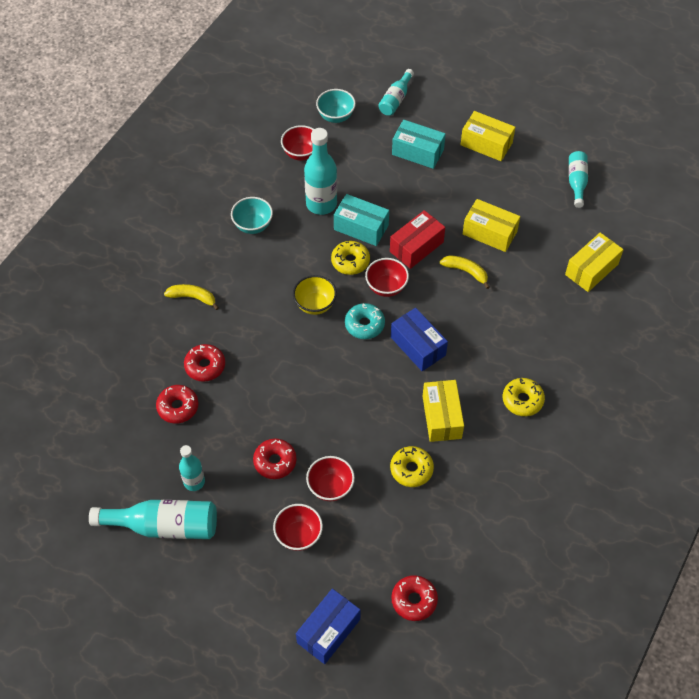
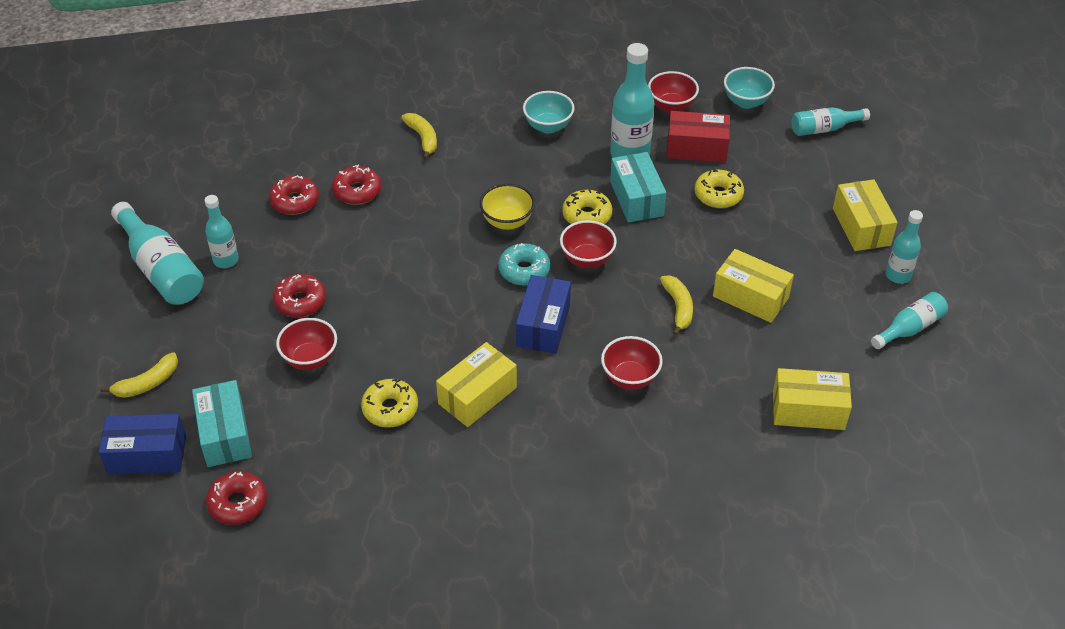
camera: 50 degrees right, 10 degrees down
(264, 595) = (147, 383): none -> yellow banana
(298, 535) = (234, 368): red bowl -> red bowl (630, 378)
(416, 247) = (663, 252): red box -> red box (696, 148)
(417, 152) = (781, 183): turquoise box -> turquoise box (225, 434)
(489, 233) = (750, 297): yellow box -> yellow box turned 45 degrees counterclockwise
(522, 400) = (568, 450): yellow donut -> yellow donut (718, 195)
(536, 157) = (898, 275): none -> turquoise bottle

